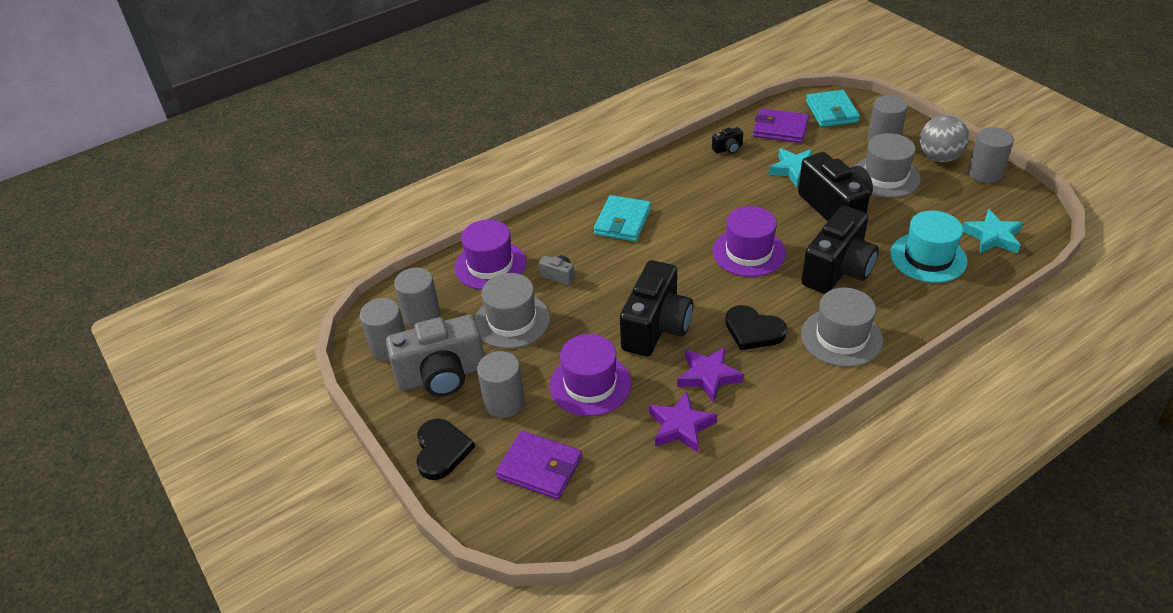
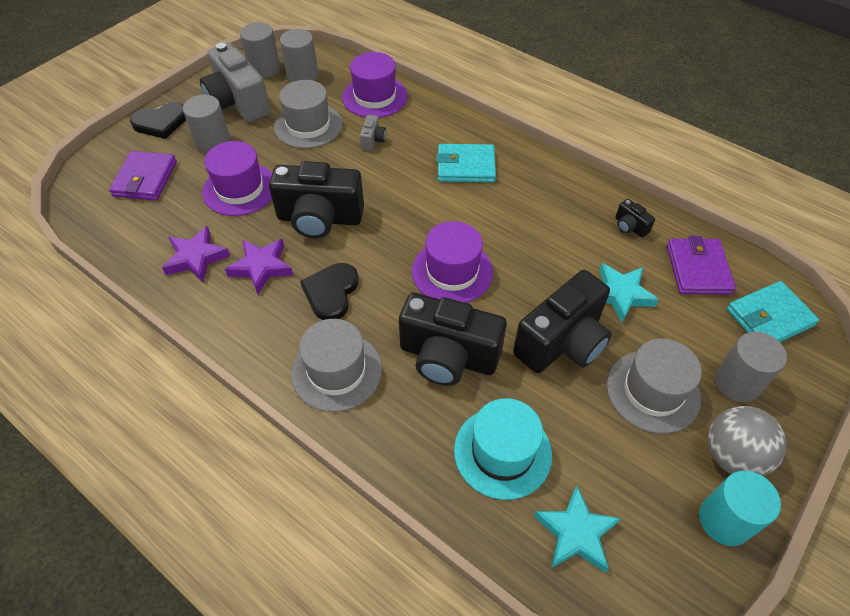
camera: 70 degrees right, 10 degrees up
(985, 173) = (724, 520): grey cylinder -> turquoise cylinder

